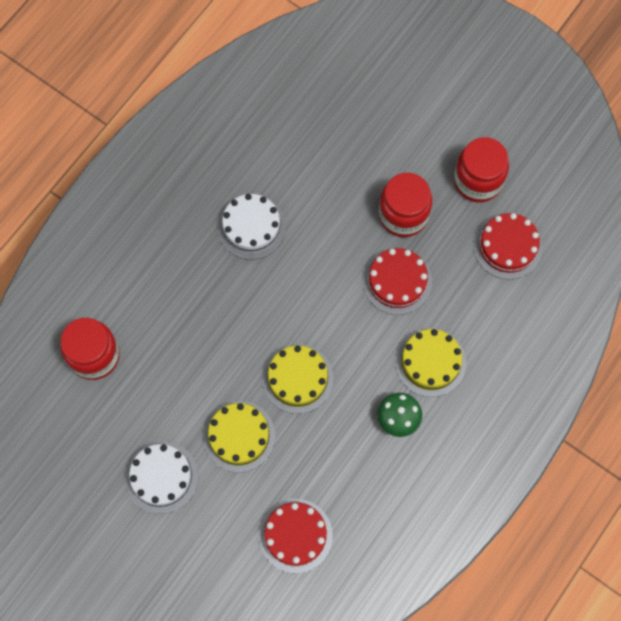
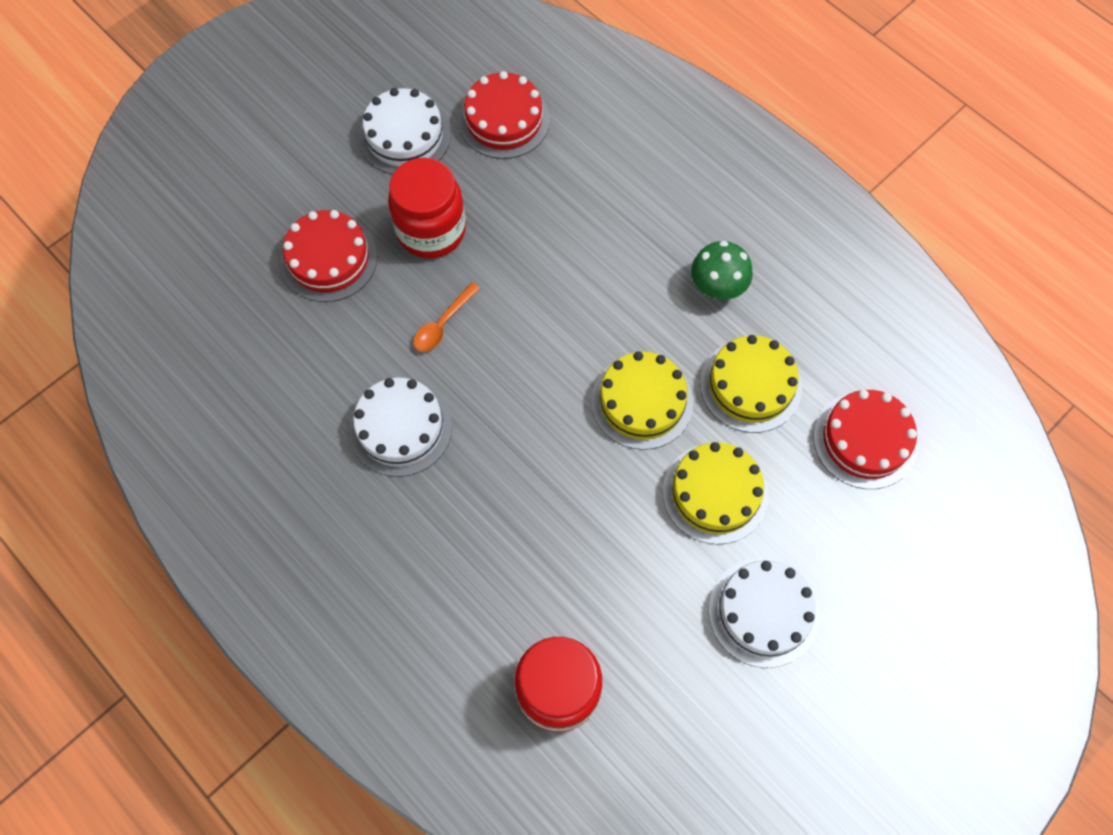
camera: 80 degrees left, 5 degrees down
(331, 237) = (442, 324): none -> orange spoon
(397, 281) = (524, 254): red cake -> red cake (329, 259)
(430, 362) = (645, 235): yellow cake -> yellow cake (750, 385)
(478, 181) = (404, 136): red jar -> white cake

